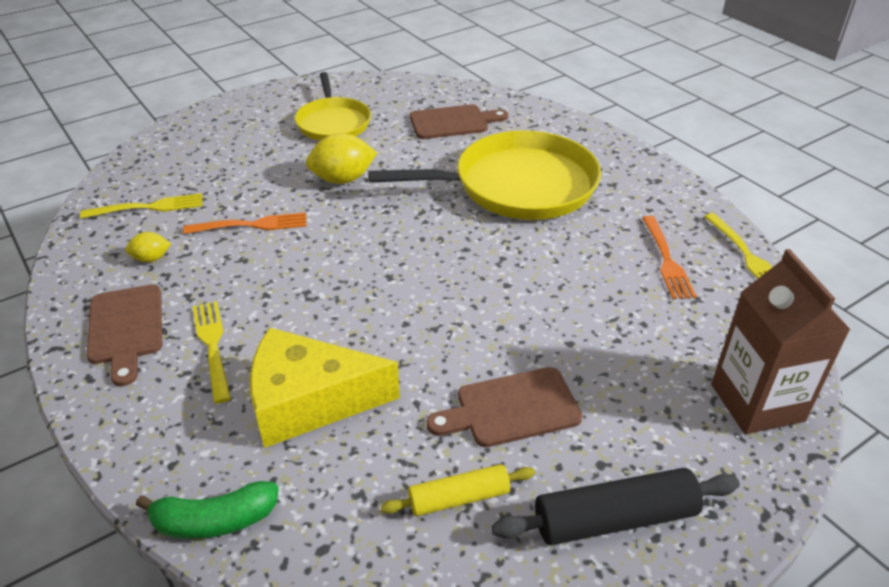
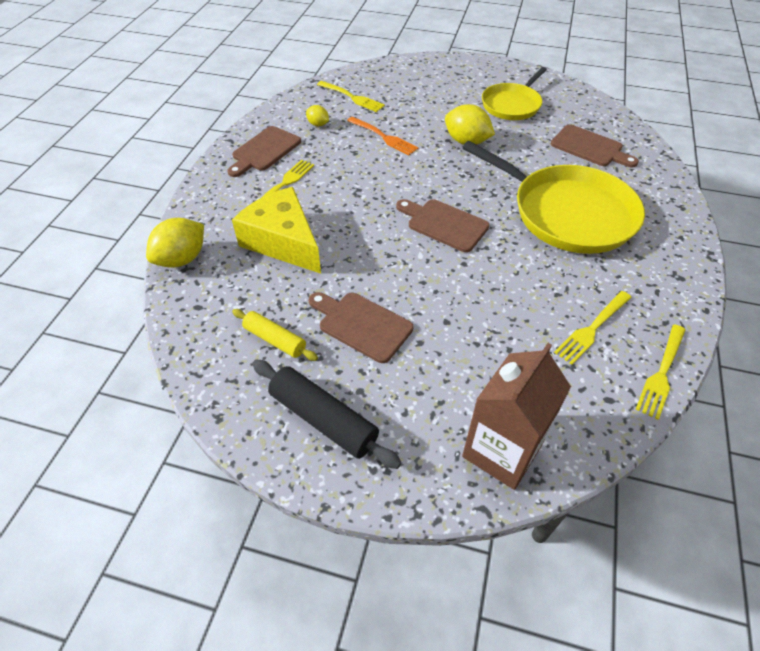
camera: 50 degrees right, 10 degrees up
(215, 520) = (182, 259): green banana -> yellow lemon
(438, 264) = (444, 224): none -> brown cutting board
(666, 260) = (592, 328): orange fork -> yellow fork

